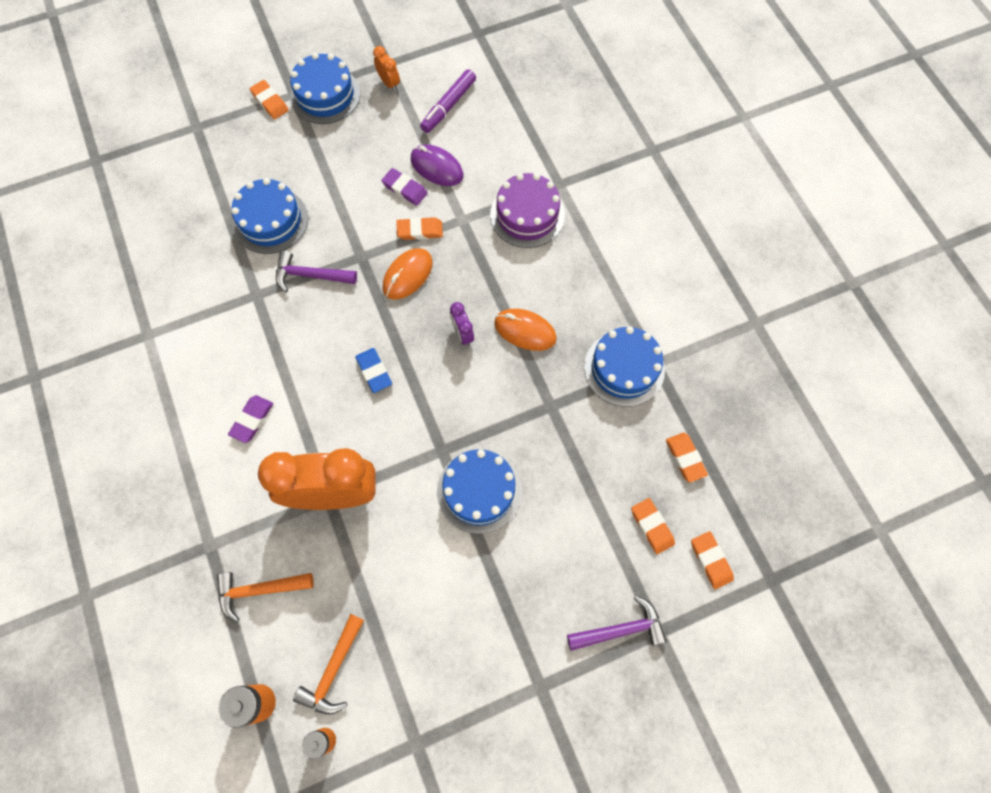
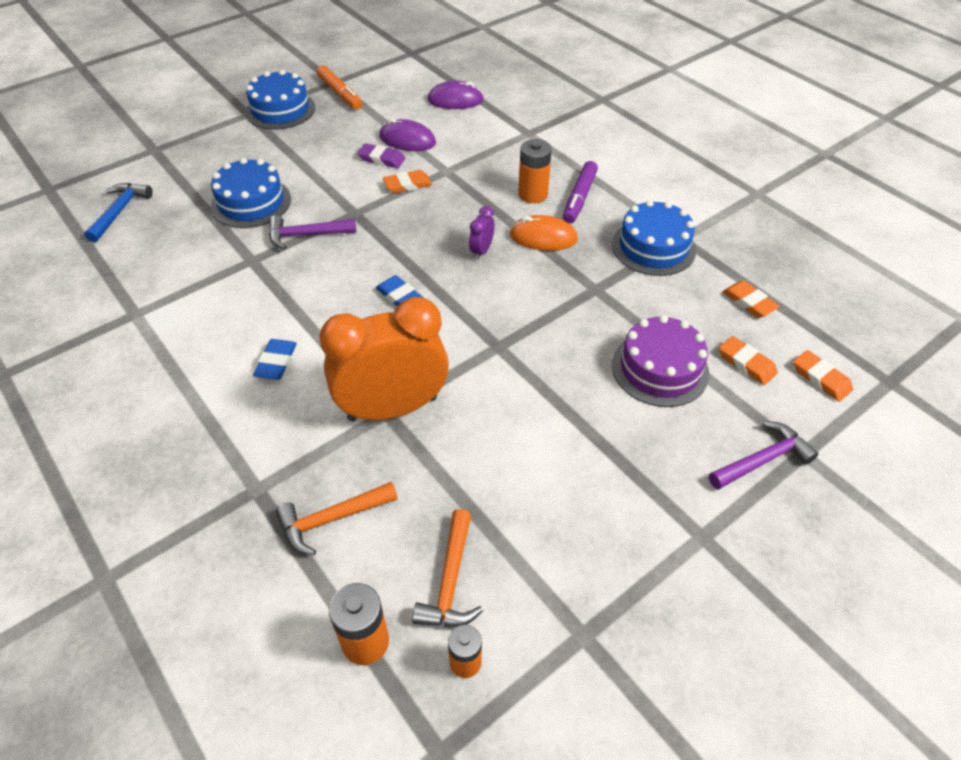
camera: 15 degrees left, 20 degrees down
(153, 205) = (119, 211): none -> blue hammer
(252, 420) = (276, 362): purple eraser -> blue eraser
(270, 102) = (226, 122): orange eraser -> none
(389, 83) = (340, 94): orange clock -> orange marker
(407, 275) = (408, 218): orange mouse -> none
(448, 106) = (402, 100): purple marker -> purple marker (579, 198)
(462, 334) = (481, 251): purple clock -> purple clock turned 60 degrees clockwise
(479, 491) = (553, 371): blue cake -> none
(501, 118) = (455, 100): none -> purple mouse
(527, 215) = (508, 157): purple cake -> purple cake (660, 369)
(534, 272) = (533, 194): none -> orange battery

